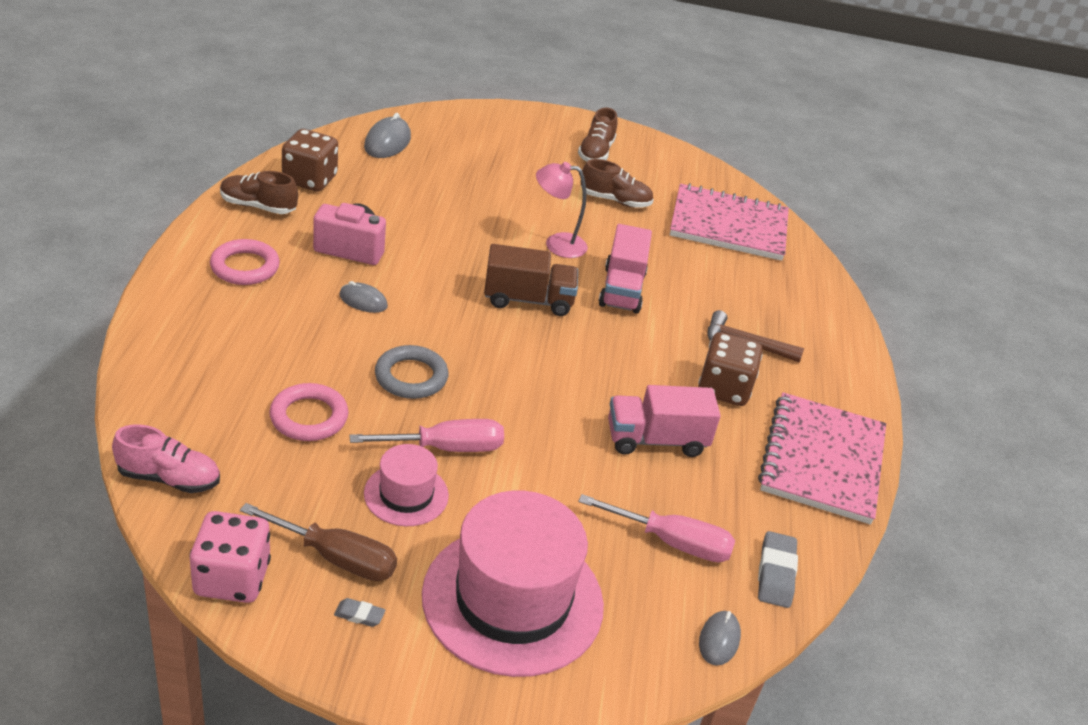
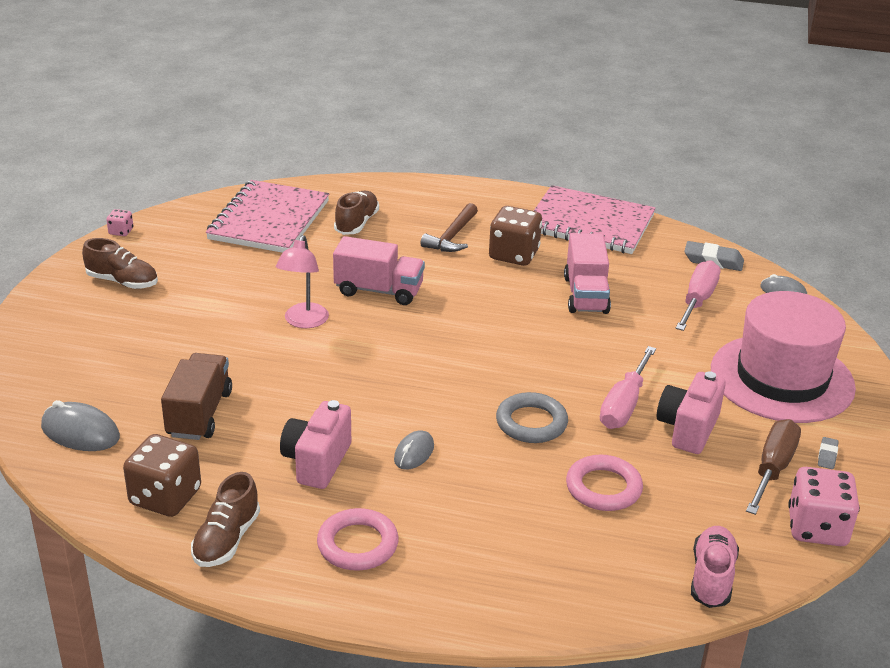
camera: 80 degrees left, 5 degrees down
(406, 494) = (688, 429): pink hat -> pink camera
(446, 448) = (624, 405): pink screwdriver -> pink screwdriver turned 150 degrees counterclockwise
(528, 300) = (401, 346): brown truck -> brown truck (199, 414)
(615, 200) = (222, 279): brown shoe -> brown shoe (356, 223)
(676, 149) = (121, 231): none -> pink dice

